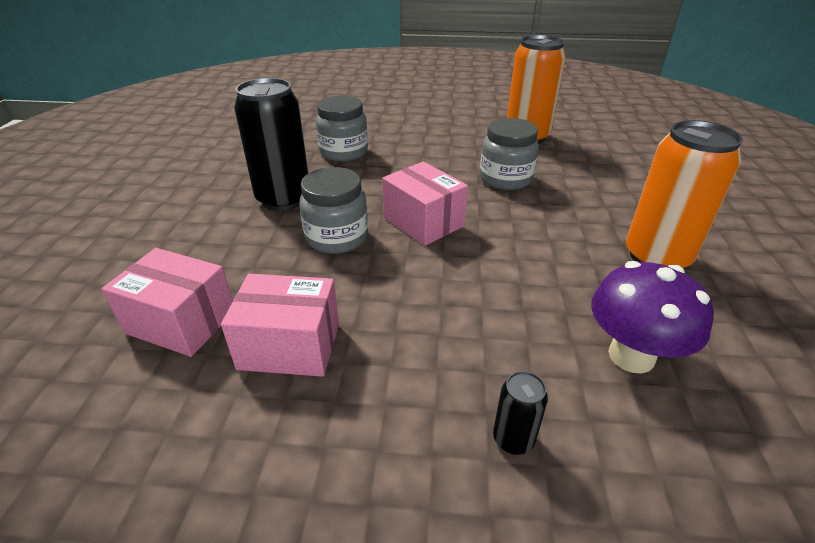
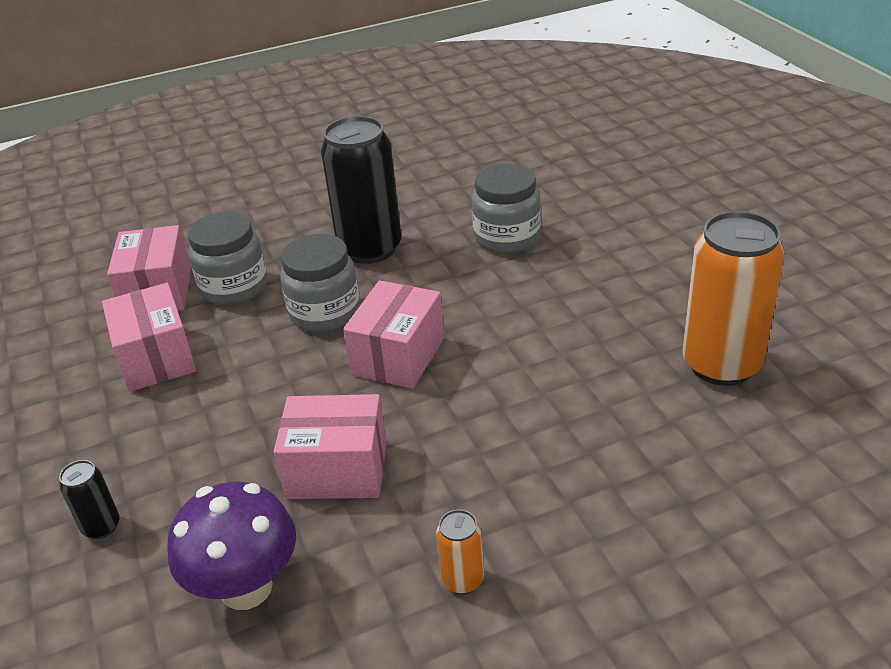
camera: 65 degrees right, 0 degrees up
(505, 179) = (561, 385): grey jar -> grey jar (234, 287)
(525, 279) = (337, 470): none -> pink box
(656, 257) = (463, 580): orange can -> orange can, size x0.44

